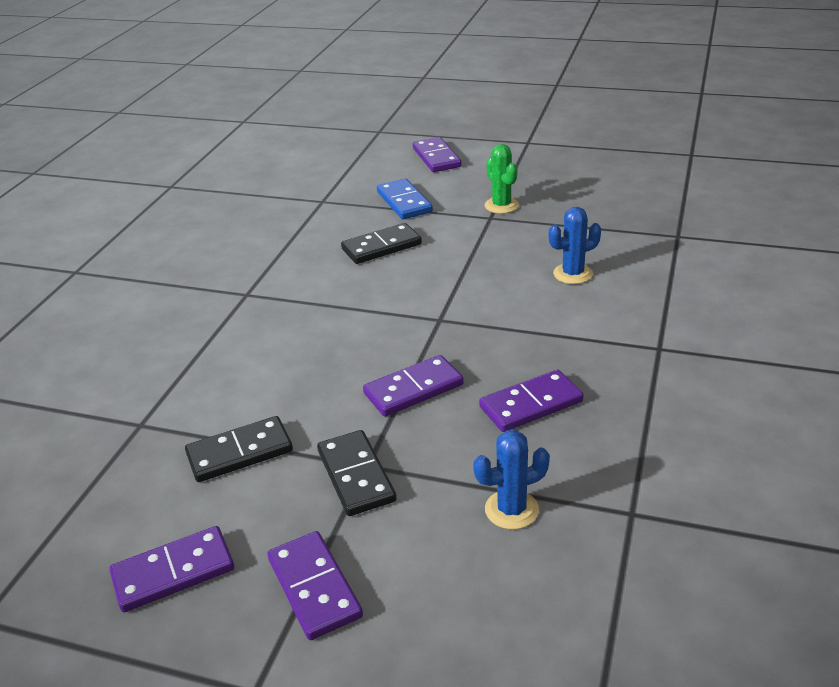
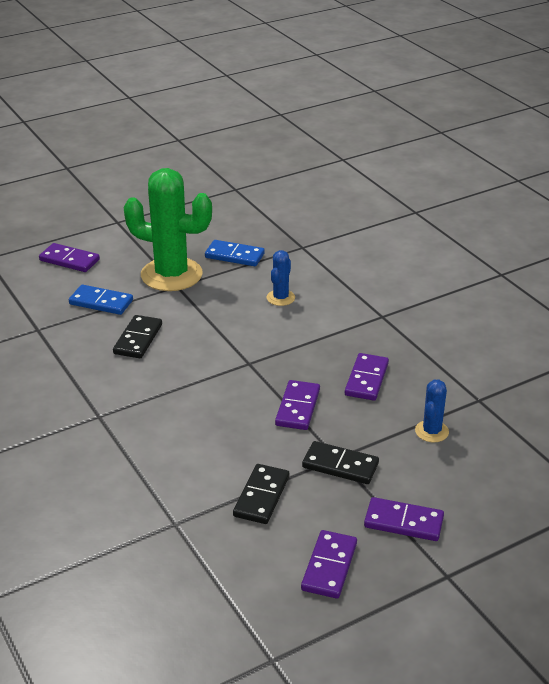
camera: 50 degrees left, 0 degrees up
(501, 205) = (171, 275): green cactus -> green cactus, size x2.21
(590, 214) = (234, 255): none -> blue domino

